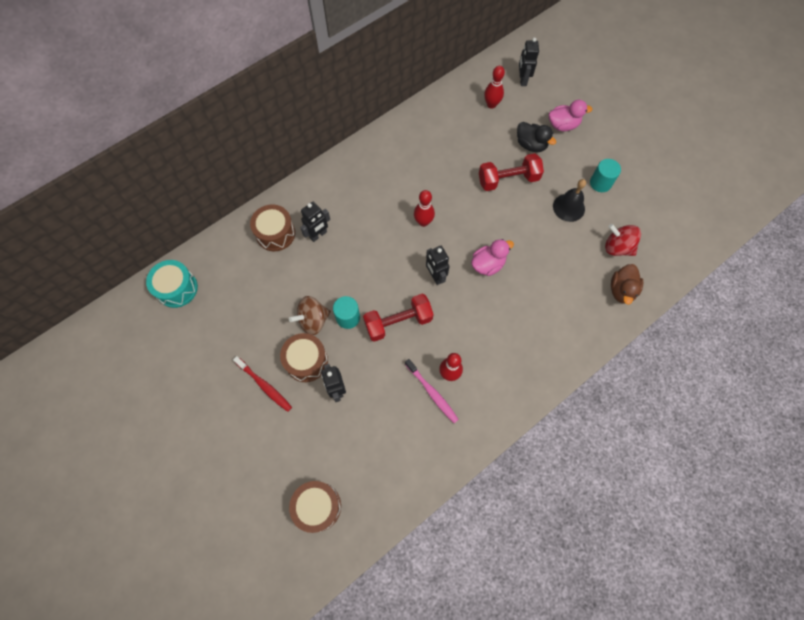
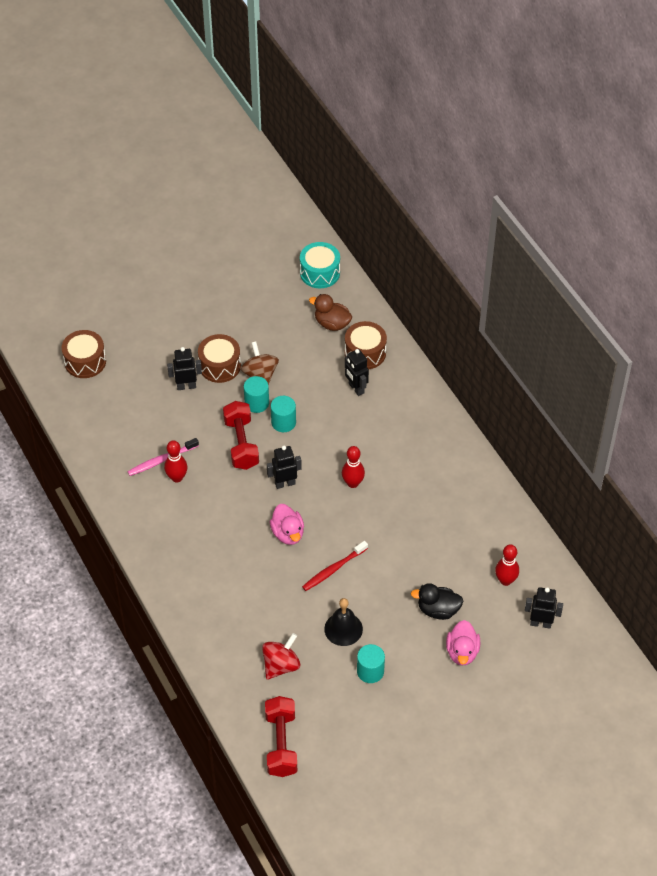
camera: 100 degrees right, 15 degrees down
(264, 385) = (204, 332): red toothbrush -> red toothbrush (334, 569)
(367, 289) = (283, 422): none -> turquoise cylinder
(508, 179) = (392, 575): red dumbbell -> red dumbbell (281, 744)
(531, 145) = (438, 610): black duck -> black duck turned 45 degrees clockwise
(621, 290) = (228, 654): brown duck -> brown duck (332, 323)

